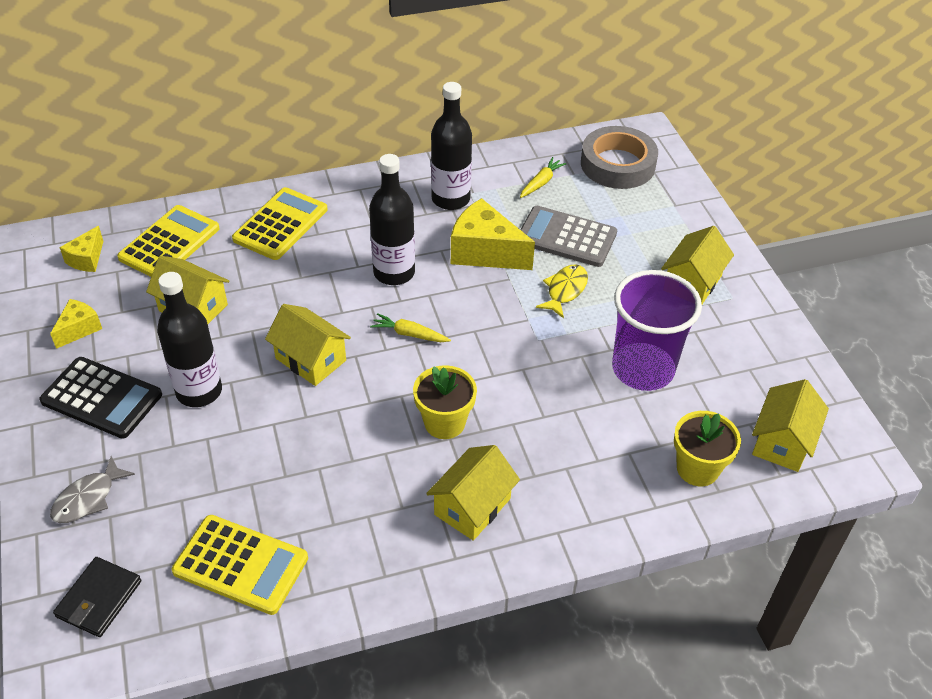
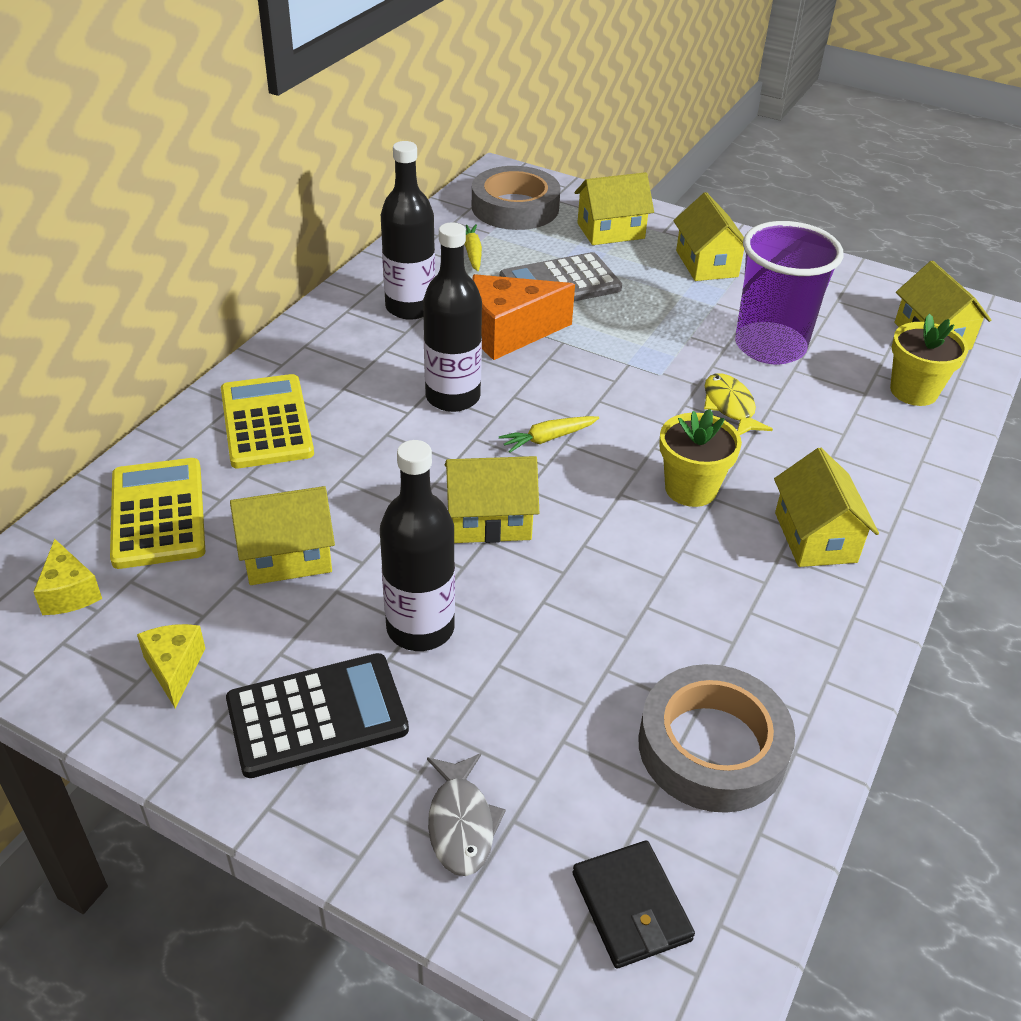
camera: 45 degrees left, 5 degrees down
(241, 564) = (712, 747): yellow calculator -> grey tape
(485, 252) = (509, 333): yellow cheese -> orange cheese
(565, 290) = (622, 324): yellow fish -> yellow fish (730, 407)
(659, 219) = (610, 231): none -> yellow house

